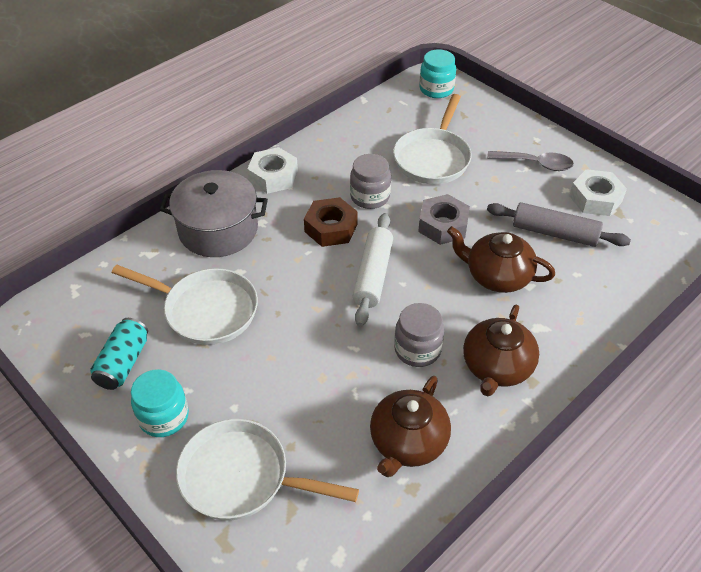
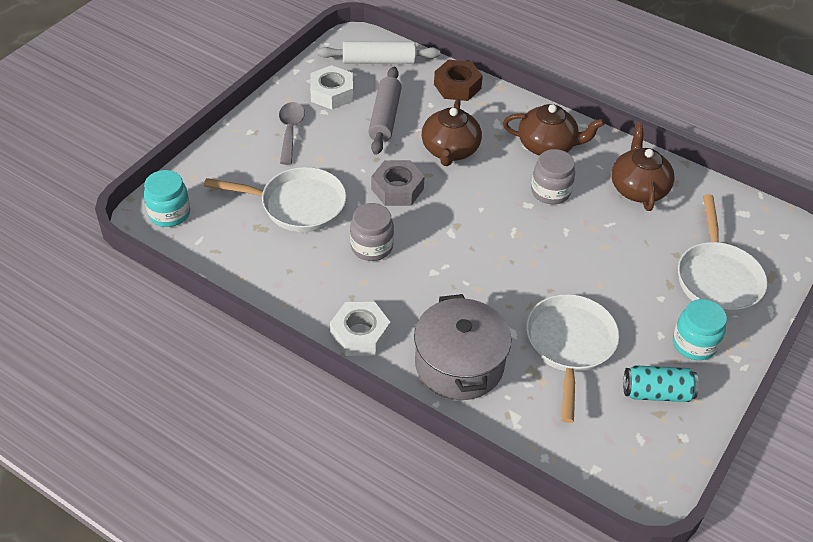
camera: 105 degrees left, 0 degrees up
(331, 228) = (427, 270): brown nut -> brown nut (457, 86)
(373, 275) = (478, 230): white rolling pin -> white rolling pin (378, 61)
(407, 442) = (638, 188): brown teapot -> brown teapot turned 105 degrees counterclockwise

